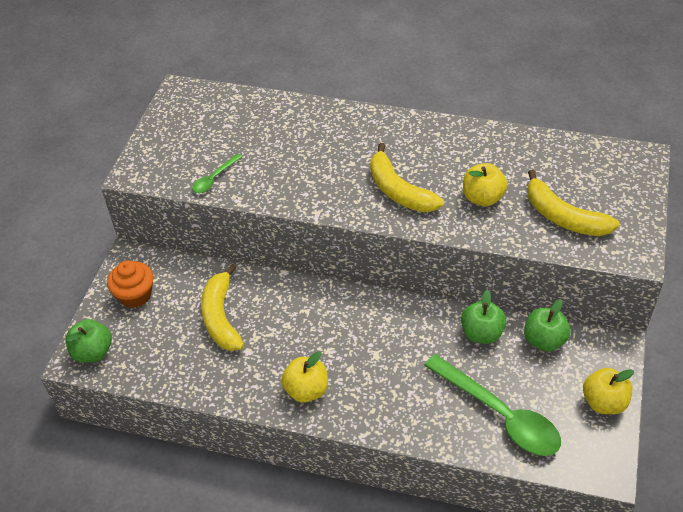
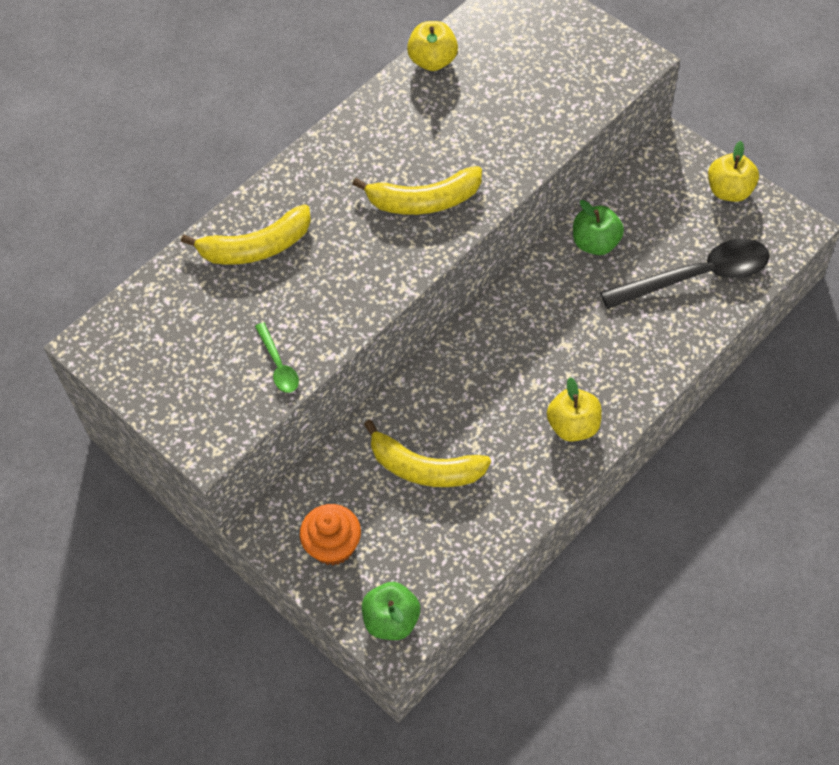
camera: 60 degrees left, 10 degrees up
(482, 198) = (485, 136): yellow apple -> yellow apple (433, 61)
(499, 414) = (697, 276): green spoon -> black spoon
(544, 340) = (635, 198): green apple -> none
(563, 217) = (554, 86): yellow banana -> yellow banana (256, 247)

